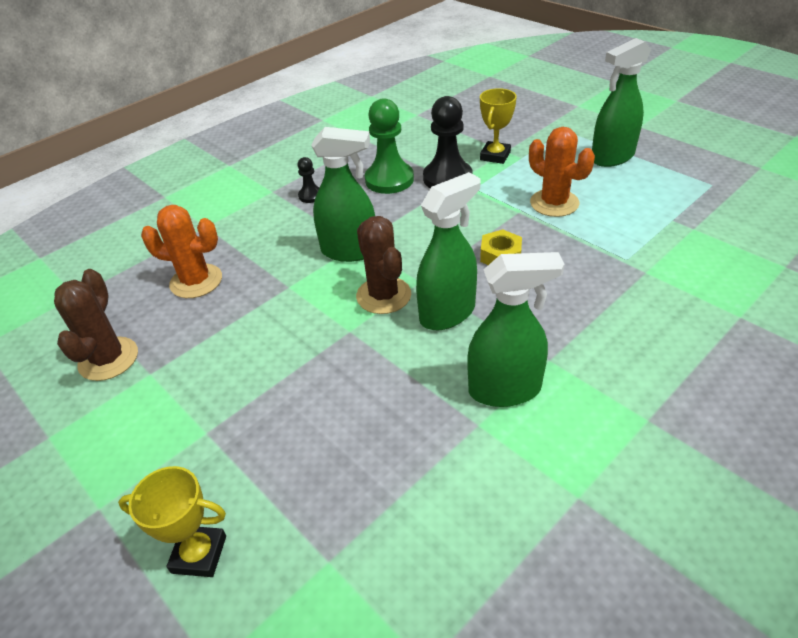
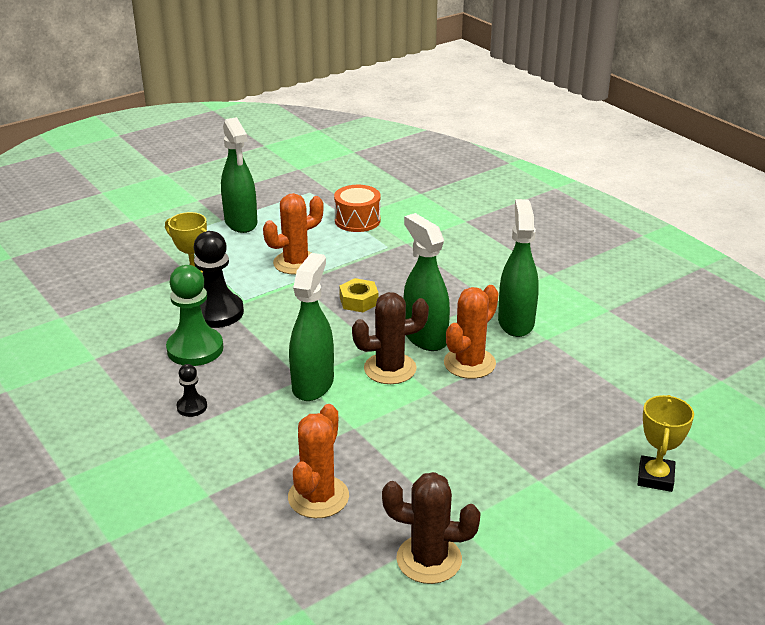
camera: 85 degrees left, 10 degrees down
(406, 355) = (469, 363): none -> orange cactus
(671, 227) = (357, 220): none -> orange drum

